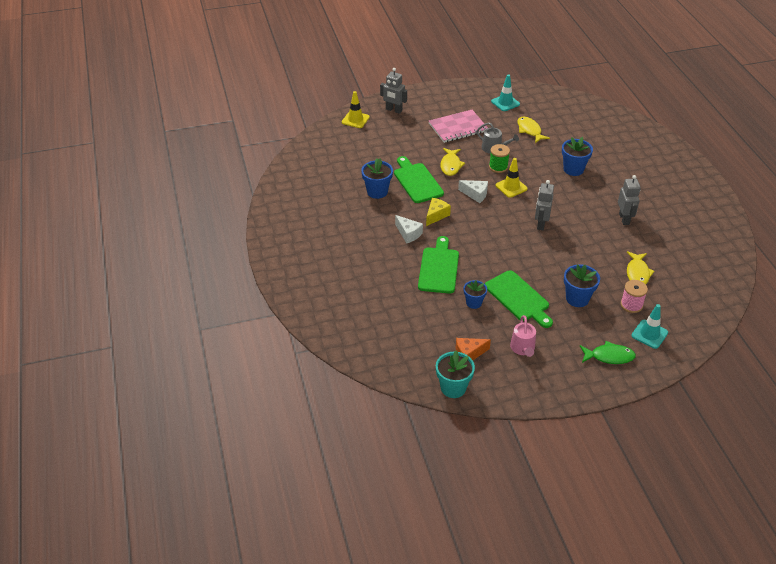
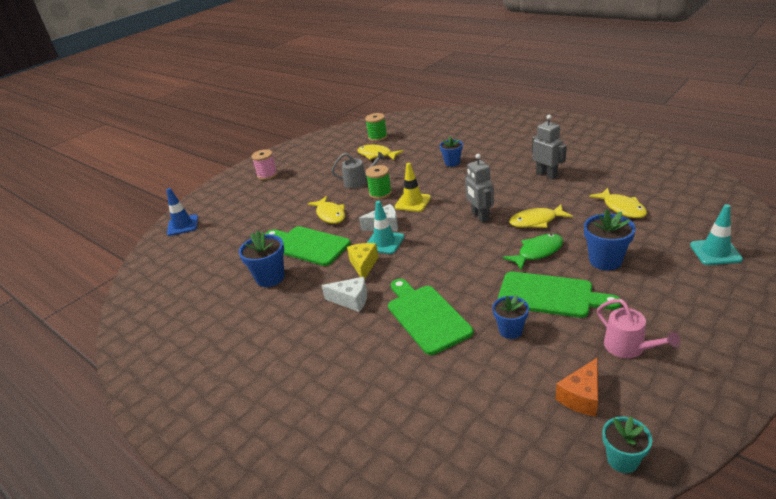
camera: 30 degrees left, 10 degrees down
(355, 120) = (183, 225): yellow traffic cone -> blue traffic cone
(393, 110) = (220, 199): grey robot -> none
(453, 388) = (622, 460): turquoise flower pot -> turquoise flower pot, size x0.67
(458, 127) = (304, 183): pink notebook -> none
(505, 103) = (330, 147): turquoise traffic cone -> turquoise traffic cone (384, 242)
(547, 113) = (377, 137): none -> green spool
(571, 248) = (536, 221): none -> yellow fish
(573, 169) = (452, 163): blue flower pot -> blue flower pot, size x0.67
(609, 356) = (718, 297): green fish -> green fish (537, 252)
(631, 305) = (659, 237): pink spool -> pink spool (267, 175)

